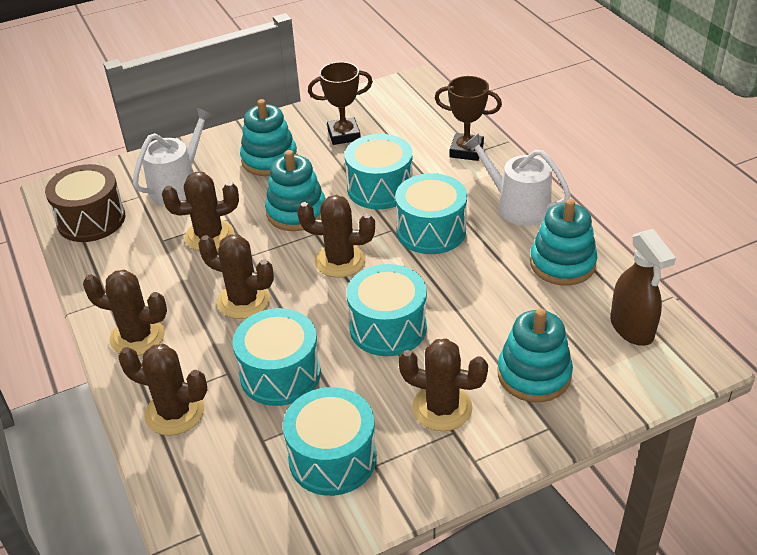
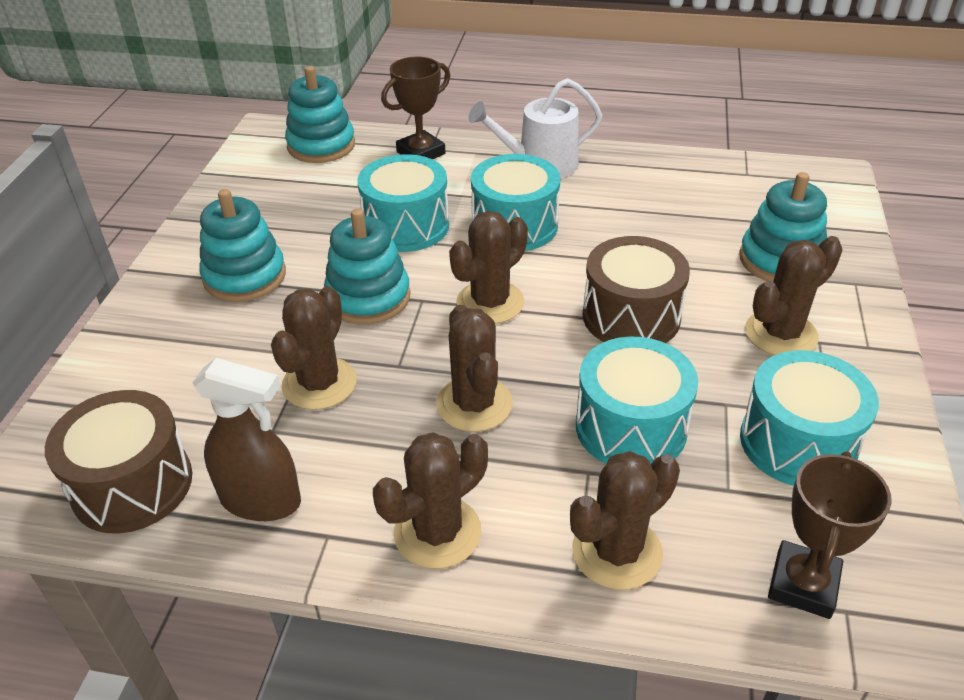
camera: 55 degrees left, 0 degrees up
(178, 185) = (181, 370): white watering can -> none
(243, 300) = (474, 404): brown cactus -> brown cactus turned 75 degrees counterclockwise
(344, 135) = (282, 209): brown trophy -> brown trophy (803, 584)
(388, 327) = (631, 316): turquoise drum -> brown drum
(562, 263) = (647, 179): turquoise stacking toy -> turquoise stacking toy (321, 146)
(632, 328) = (766, 185): brown spray bottle -> brown spray bottle (261, 500)

